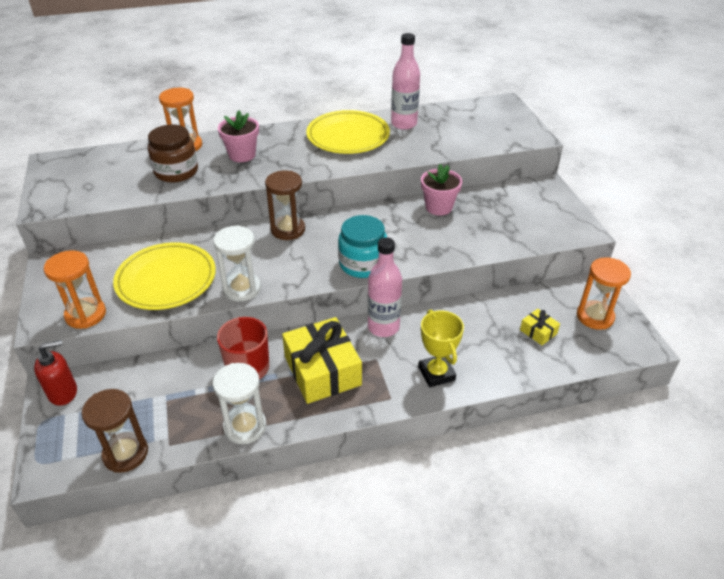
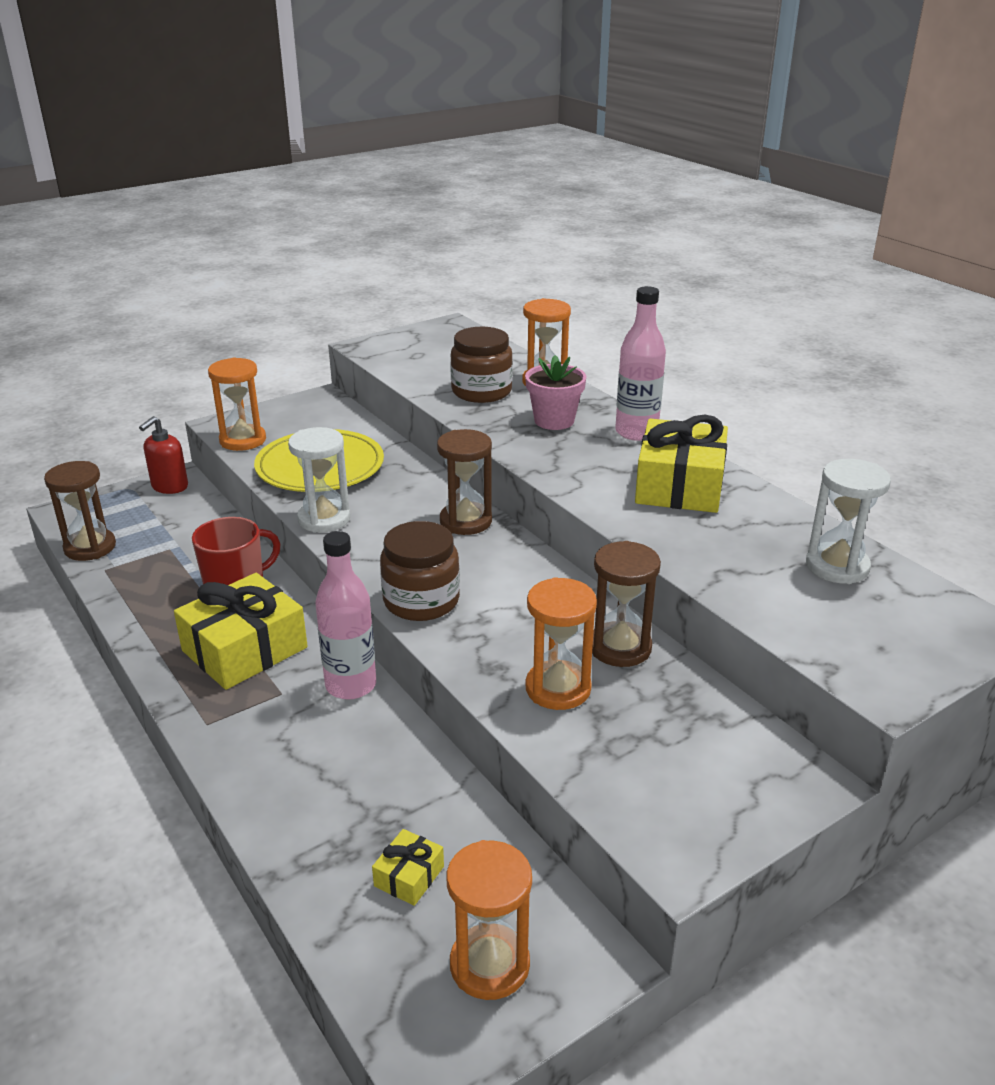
camera: 70 degrees right, 10 degrees down
(63, 392) = (169, 486): red soap dispenser -> red soap dispenser turned 75 degrees clockwise
(245, 426) = (137, 613): white hourglass -> white hourglass (837, 566)
(348, 136) = (679, 486): yellow plate -> yellow gift
(362, 264) = (421, 601): turquoise jar -> brown jar
(404, 124) = (771, 528): pink bottle -> pink bottle (636, 432)
(436, 373) = (267, 761): yellow trophy -> none
(438, 207) = (620, 647): pink flower pot -> brown hourglass
(462, 234) = (558, 688): none -> orange hourglass

